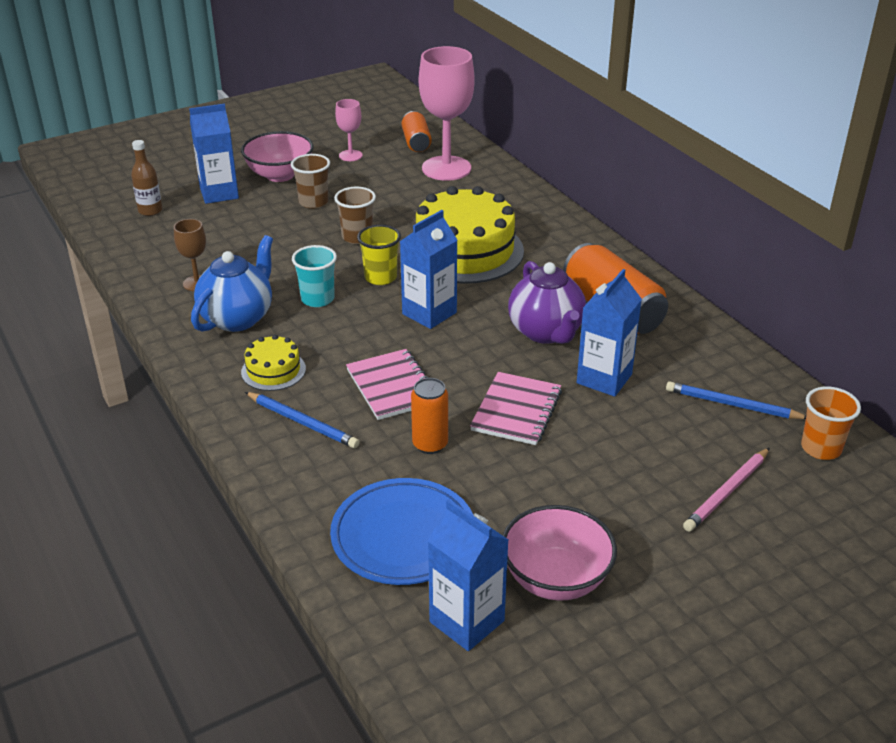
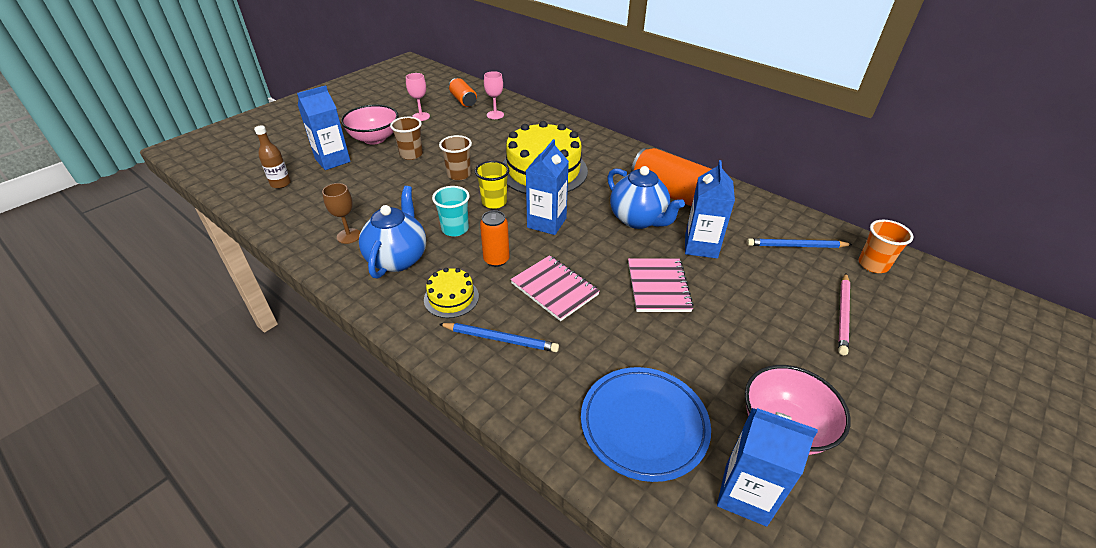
camera: 20 degrees left, 5 degrees up
(430, 444) = (613, 332): orange can -> orange can (496, 260)
(446, 168) = (495, 115): pink goblet -> pink goblet, size x0.48
(546, 332) = (638, 219): purple teapot -> blue teapot

